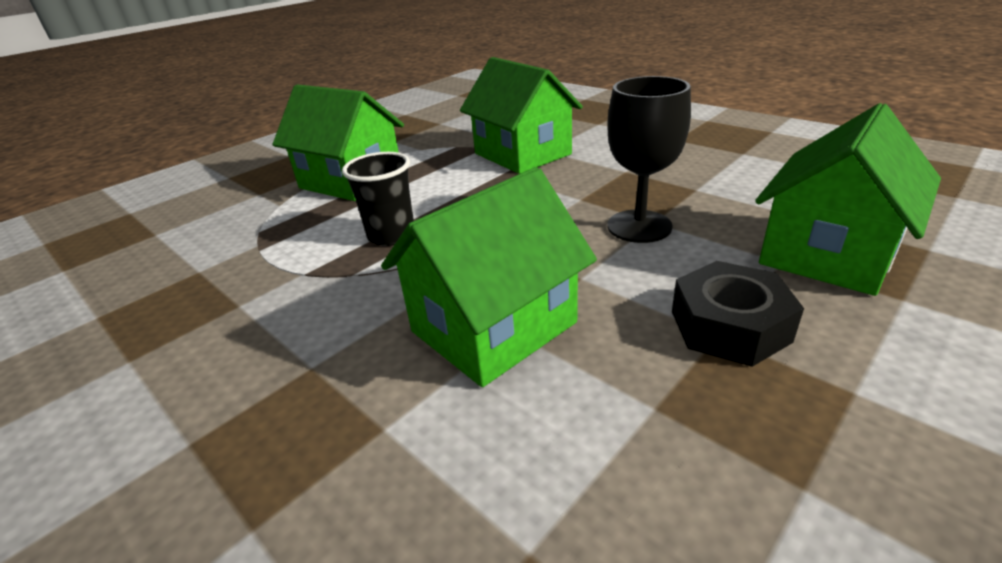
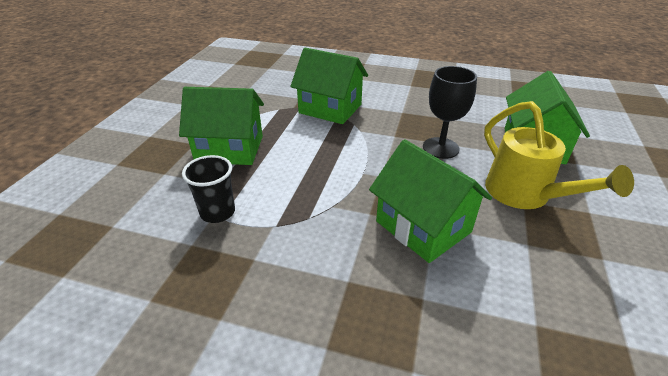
camera: 30 degrees left, 5 degrees up
(391, 235) = (305, 185): black cup -> black cup (217, 212)
(493, 327) = (423, 227): green house -> green house turned 60 degrees counterclockwise
(729, 326) = (524, 195): black nut -> yellow watering can

